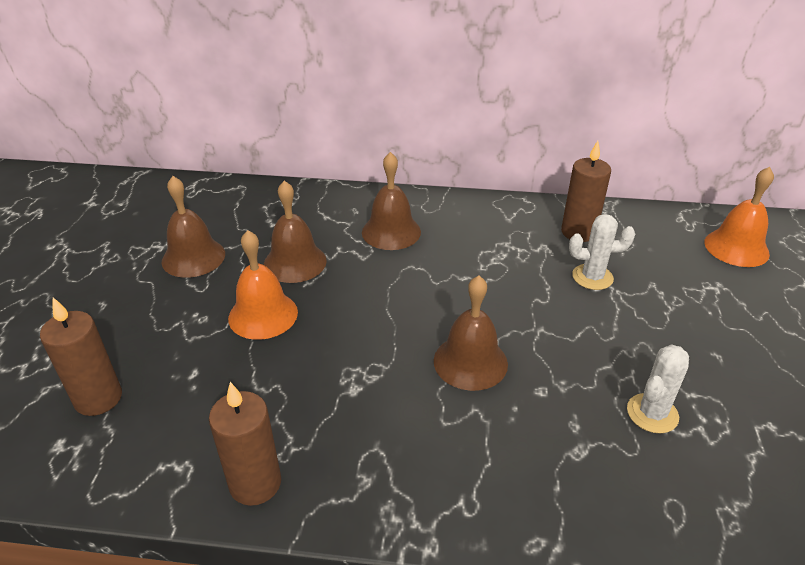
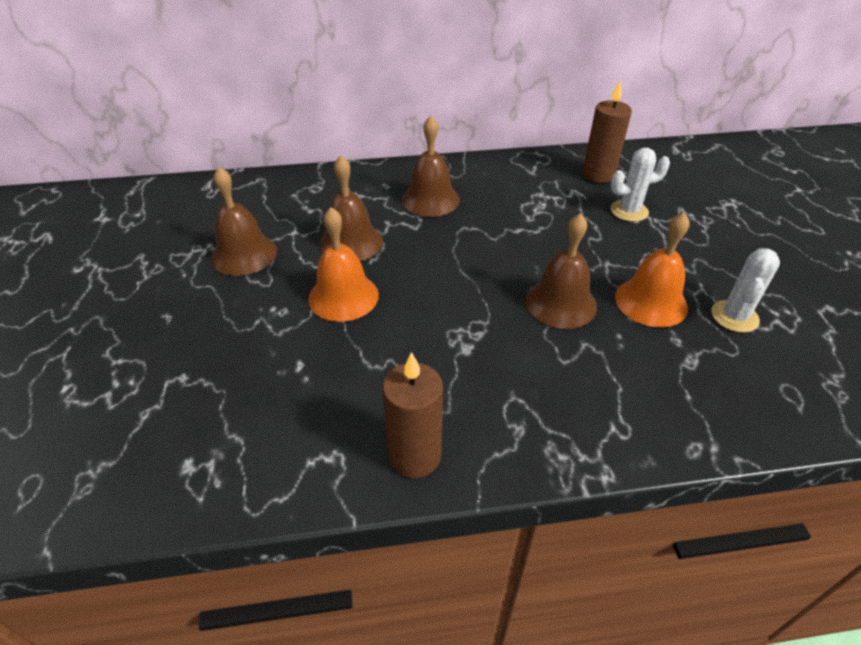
camera: 15 degrees left, 5 degrees up
(98, 398) = (209, 410): brown candle -> none
(736, 248) = (732, 168): orange bell -> orange bell (651, 302)

